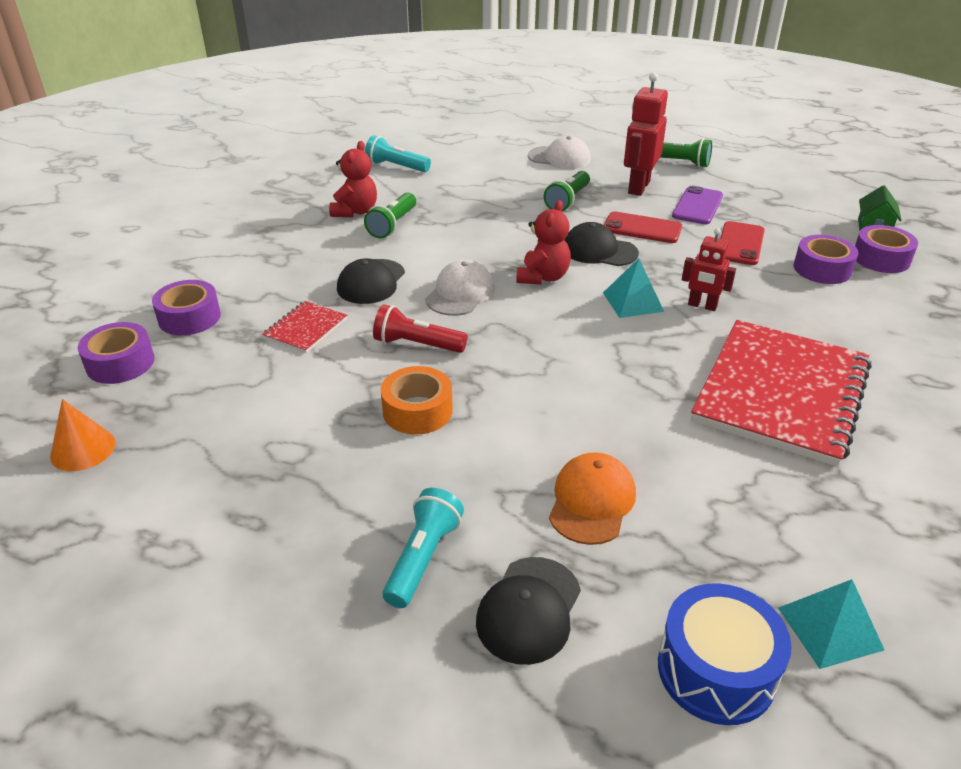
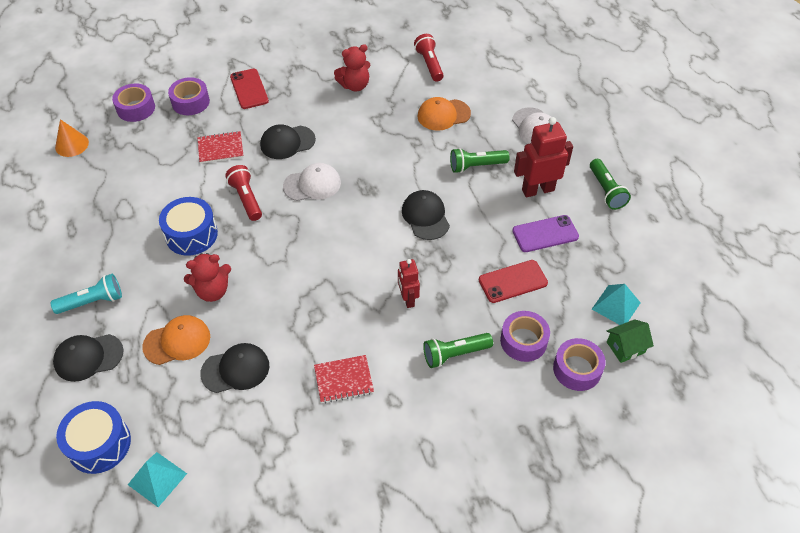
camera: 50 degrees right, 15 degrees up
(392, 225) = (356, 110): green flashlight -> green flashlight (454, 354)
(396, 166) = (429, 64): turquoise flashlight -> red flashlight
(417, 411) = (191, 235): orange tape -> blue drum
(475, 188) = (443, 115): none -> orange cap
(543, 277) = (366, 209): red teddy bear -> red teddy bear (212, 291)
(632, 302) = (379, 264): turquoise pyramid -> turquoise pyramid (616, 305)
(642, 228) = (478, 222): red phone -> red phone (249, 89)
(691, 469) = (235, 369): none -> black cap
(781, 393) = (343, 380): red notebook -> red notebook, size x0.43

